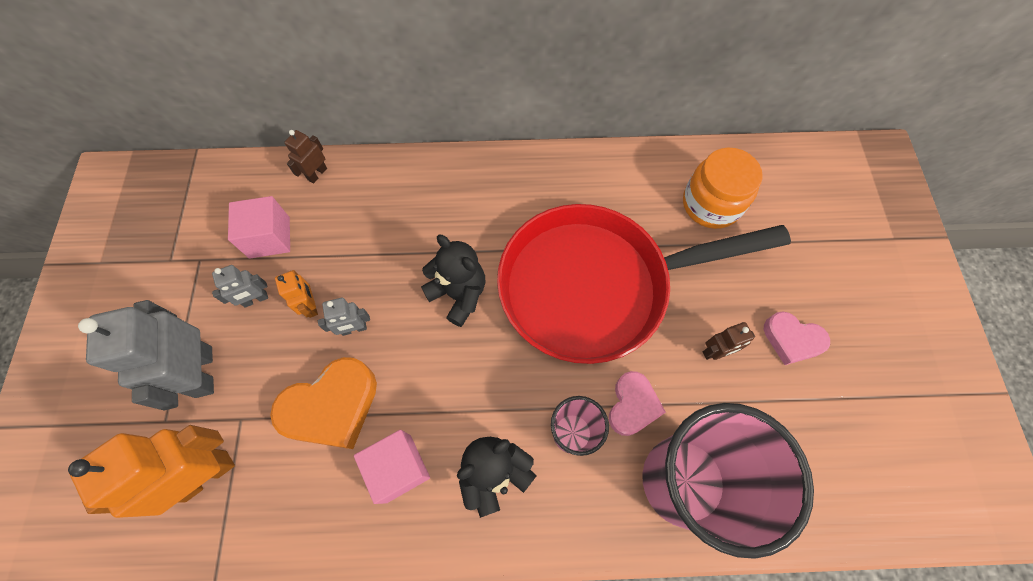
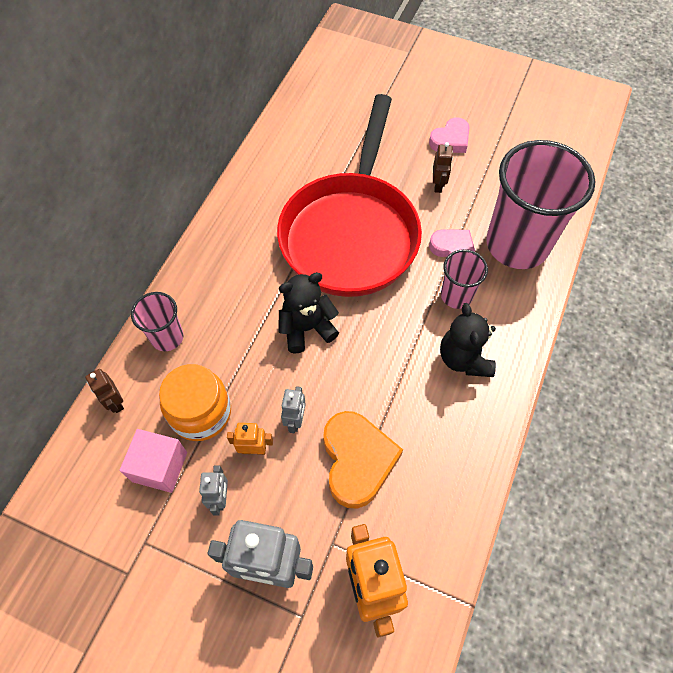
camera: 65 degrees left, 5 degrees down
(396, 181) = (167, 337): none -> pink cup
(398, 468) = (431, 425): pink cube -> none
(711, 204) = (326, 133): orange jar -> orange jar (201, 413)

